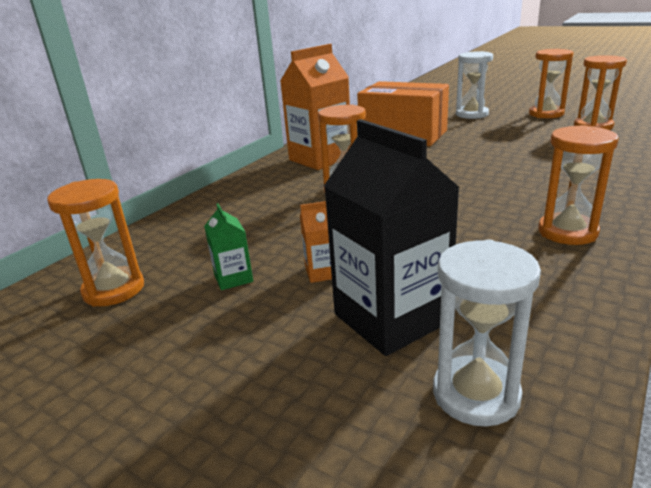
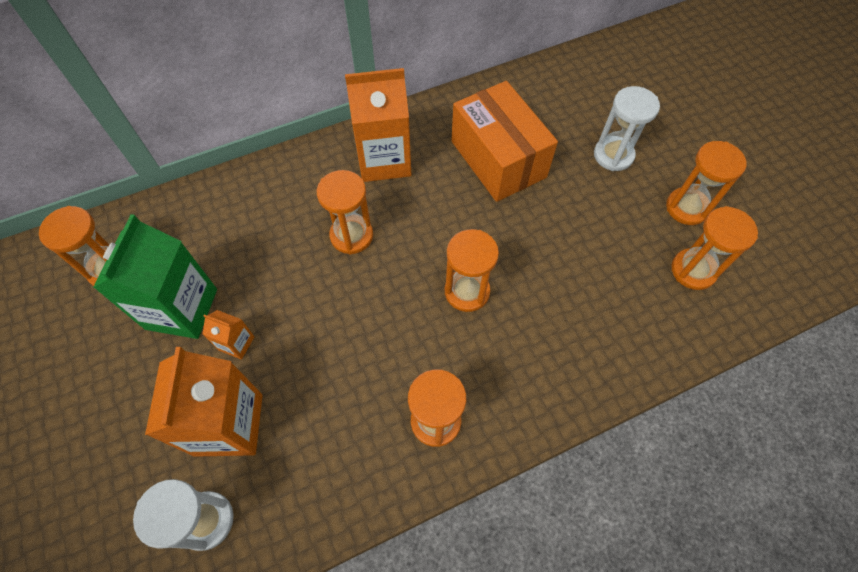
camera: 30 degrees right, 35 degrees up
(233, 278) = (182, 309): green carton -> green carton, size x2.18
(391, 318) = (229, 424): black carton -> orange carton
(476, 178) = (467, 291): none -> orange hourglass

